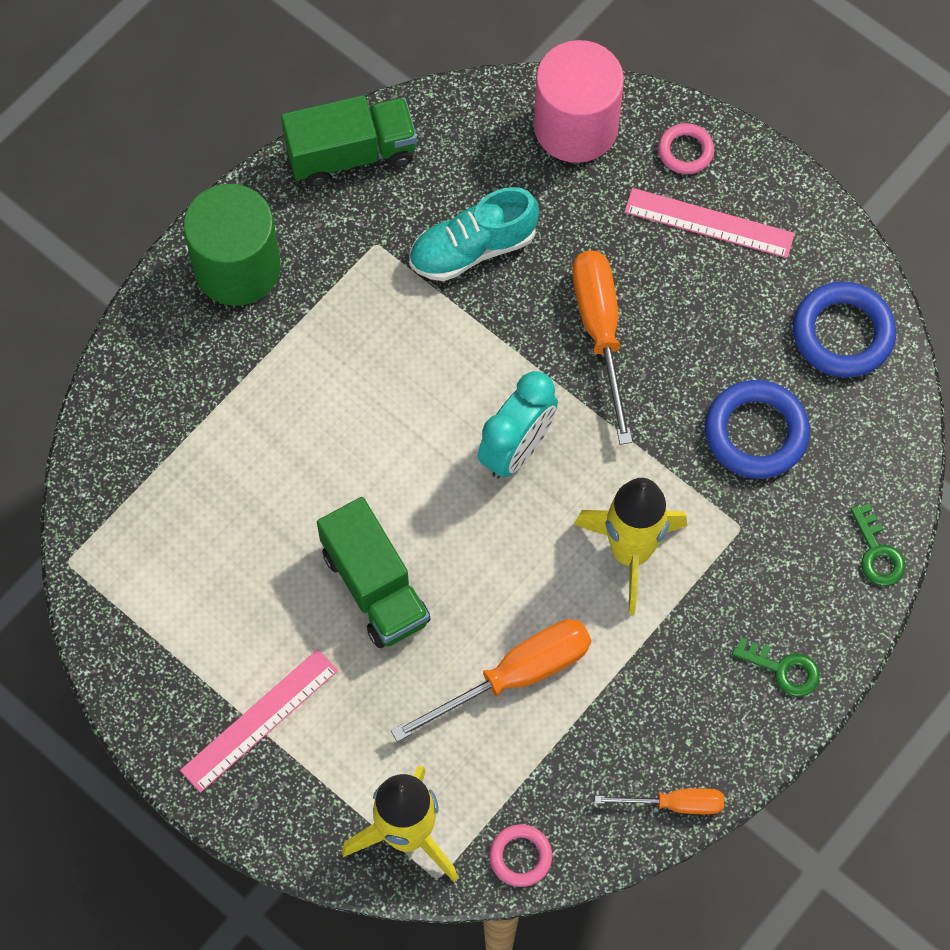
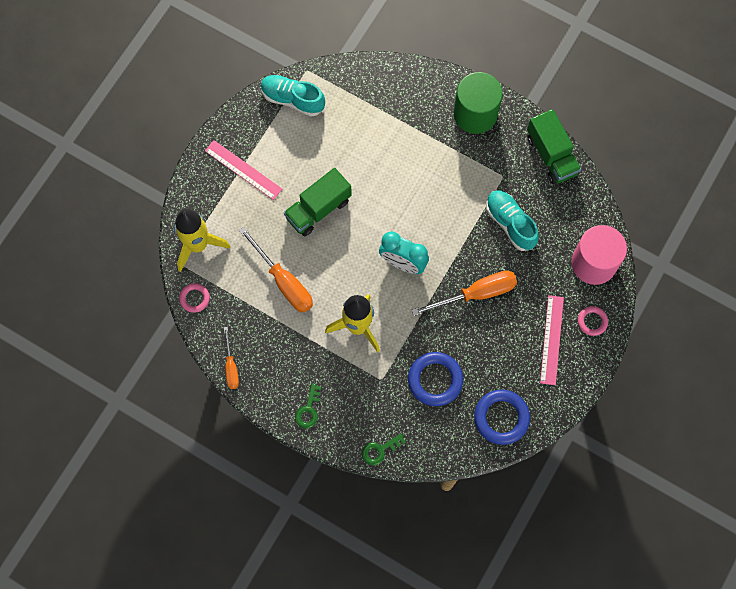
camera: 80 degrees right, 5 degrees up
(126, 599) = (292, 99): none -> turquoise shoe

